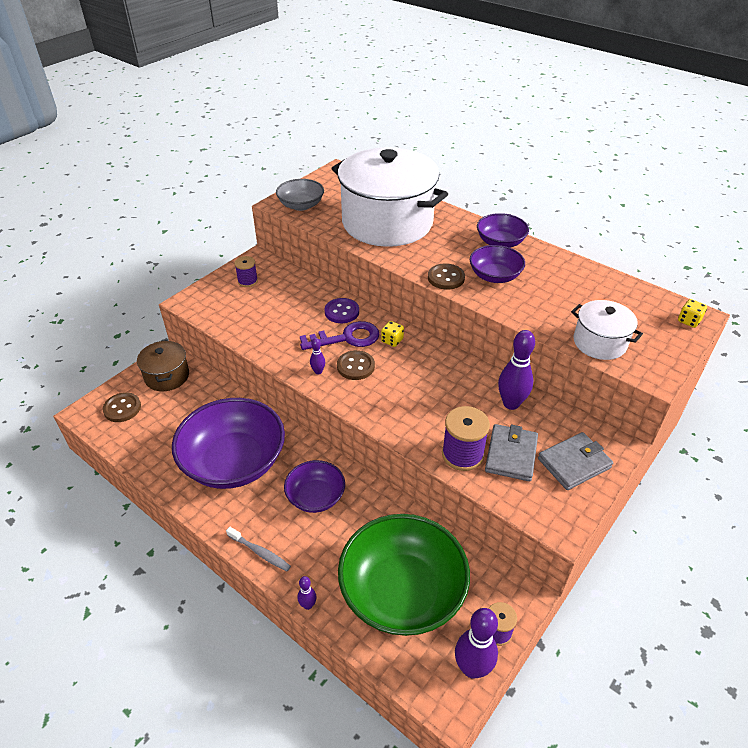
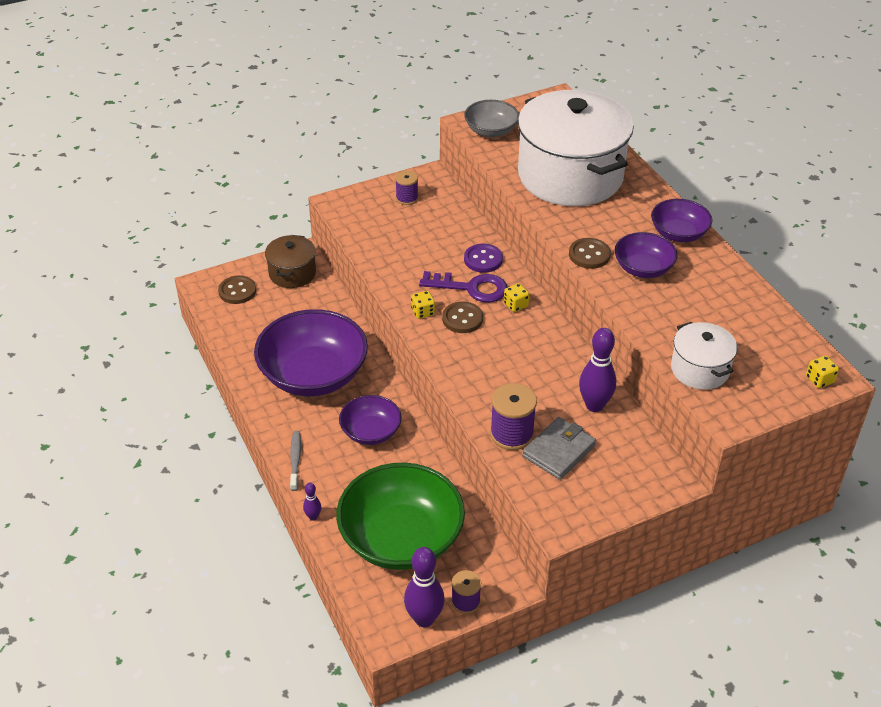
camera: 25 degrees right, 0 degrees up
(260, 552) = (295, 460): grey toothbrush -> grey toothbrush turned 150 degrees counterclockwise
(318, 371) = (423, 312): purple bowling pin -> yellow dice
(574, 463) = (616, 480): grey wallet -> none

